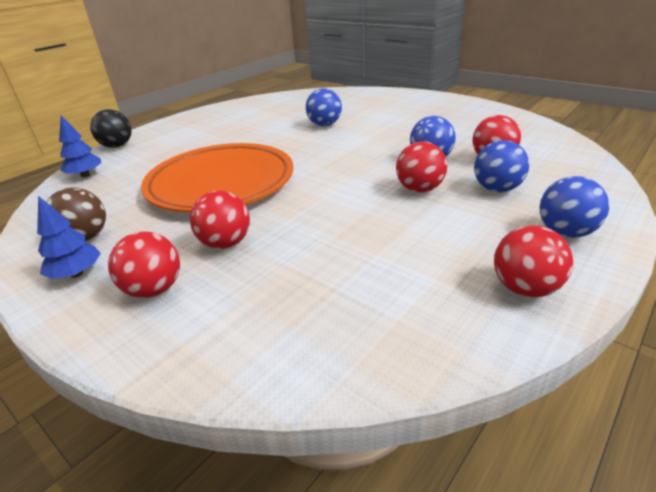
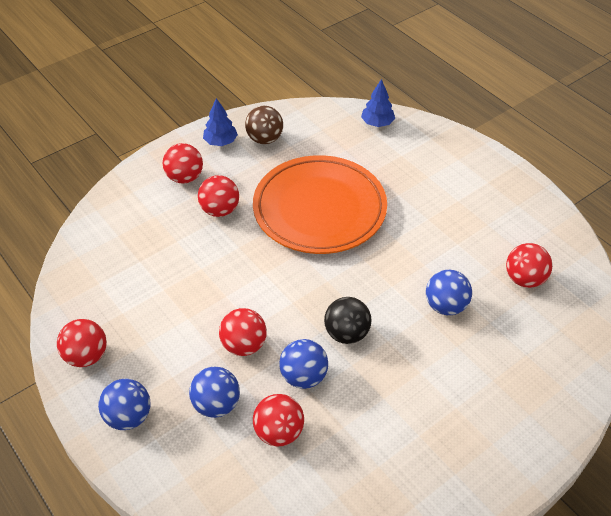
camera: 100 degrees right, 15 degrees up
(117, 146) = (443, 134): black ball -> black ball (346, 333)
(288, 108) = (524, 279): none -> red ball

